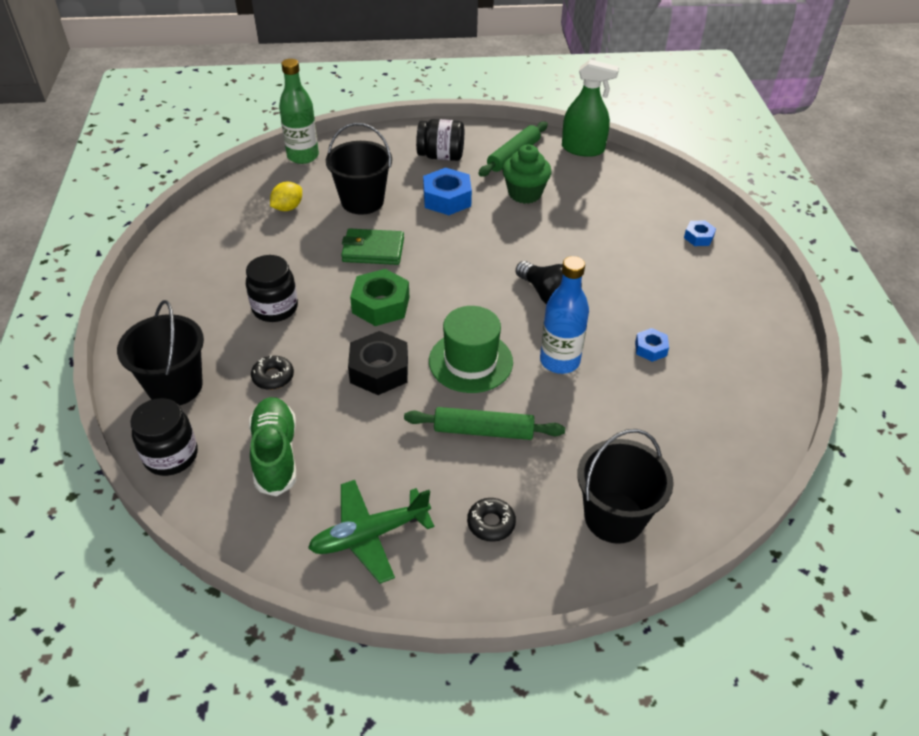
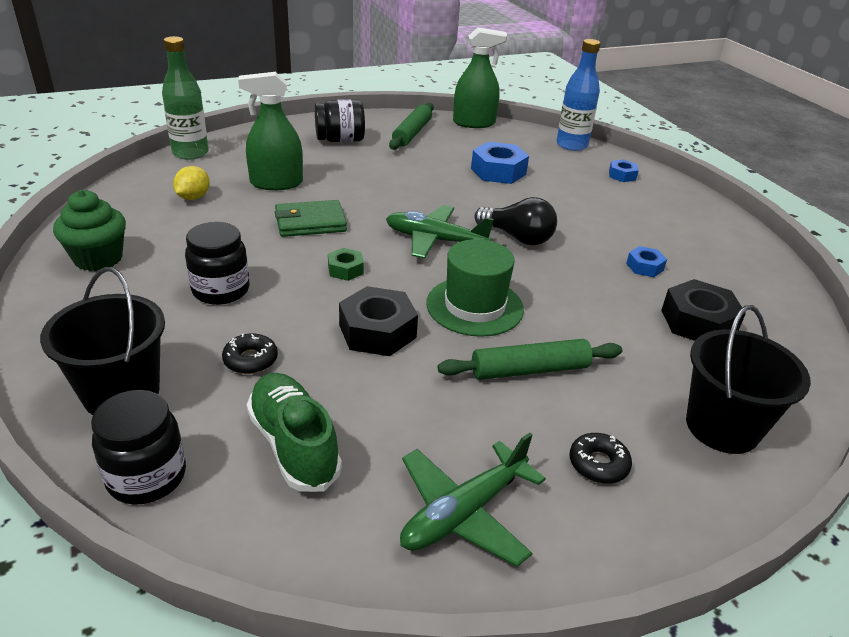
camera: 20 degrees left, 10 degrees down
(362, 201) = (276, 183): black bucket -> green spray bottle
(381, 305) = (345, 269): green nut -> green nut, size x0.55
(447, 199) = (366, 172): blue nut -> blue nut (498, 171)
(471, 286) = (434, 240): none -> green plane
(525, 193) = (441, 160): green cupcake -> green cupcake (98, 259)
(559, 361) = (566, 291): blue bottle -> blue bottle (571, 145)
(662, 416) = (698, 322): none -> black nut

